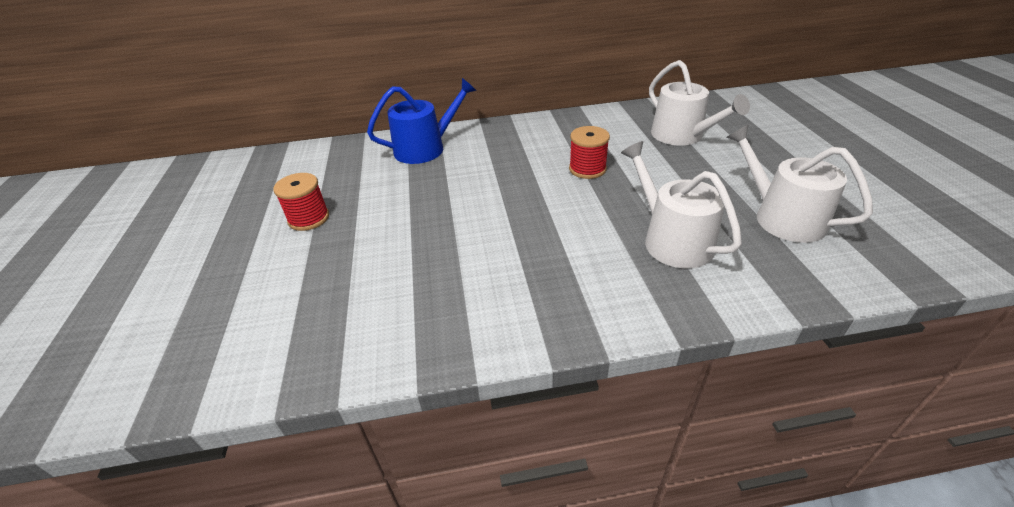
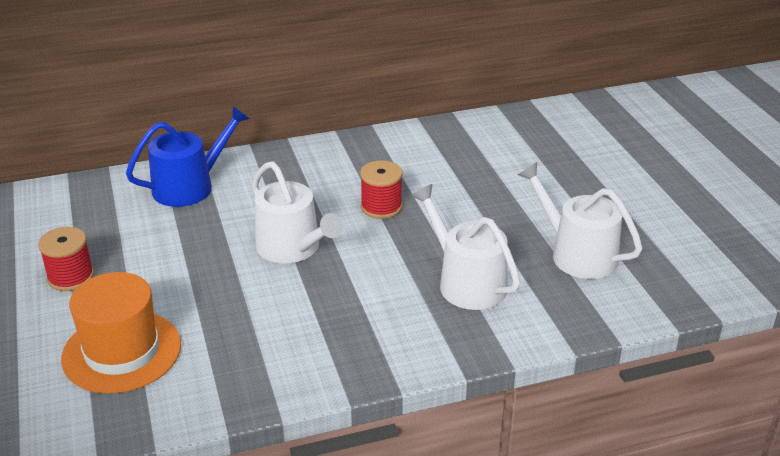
camera: 10 degrees left, 5 degrees down
(333, 291) = (122, 351): none -> orange hat
(682, 136) = (487, 163): white watering can -> white watering can (293, 248)

